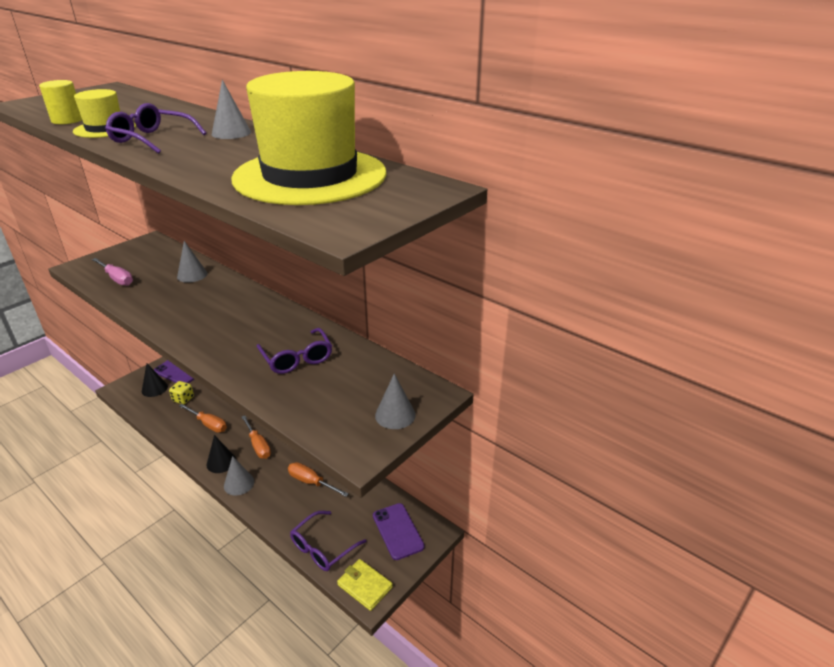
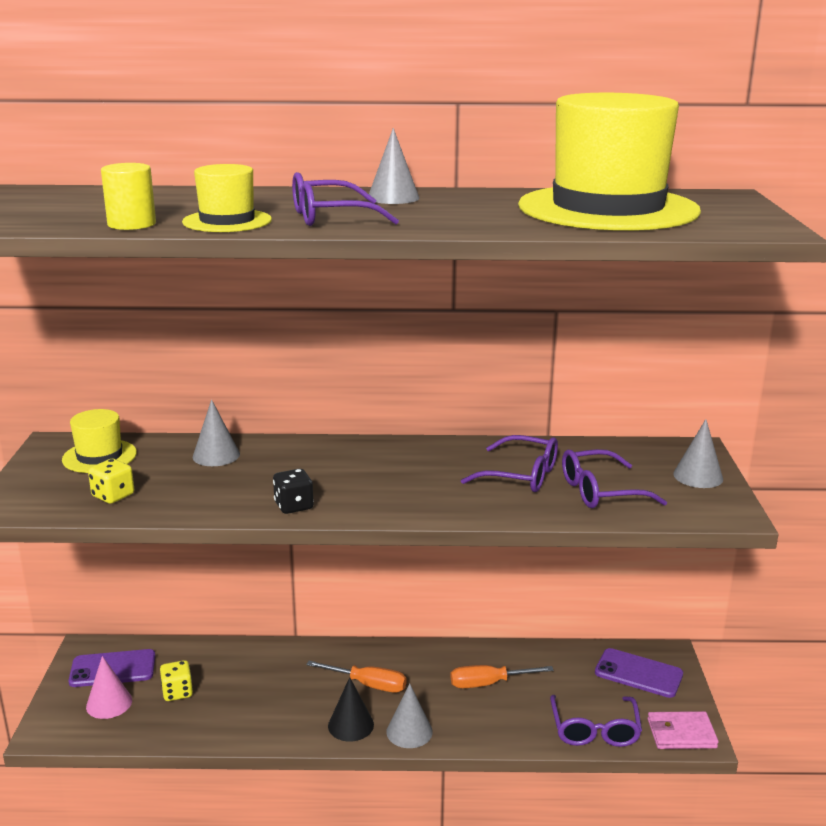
camera: 40 degrees left, 10 degrees down
(117, 279) = (113, 496): pink screwdriver -> yellow dice
(151, 255) = (99, 456): none -> yellow hat
(154, 388) = (109, 703): black cone -> pink cone
(165, 321) = (293, 506): none -> black dice
(208, 424) = (265, 699): orange screwdriver -> none
(316, 393) = (600, 491): none -> purple glasses
(365, 586) = (681, 733): yellow wallet -> pink wallet

